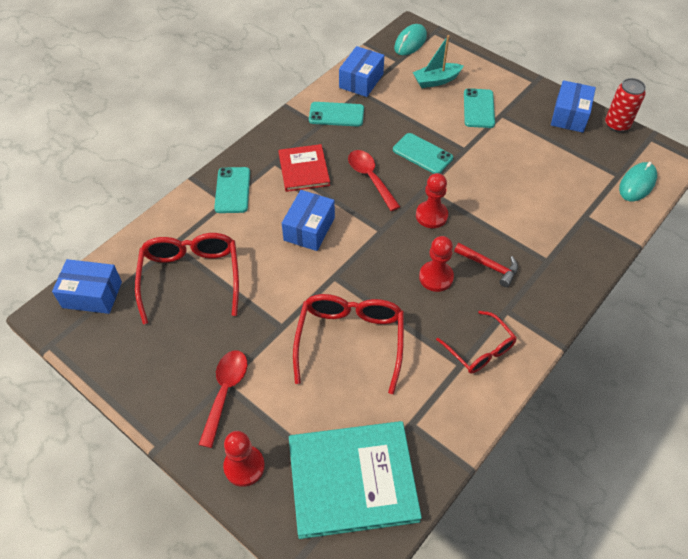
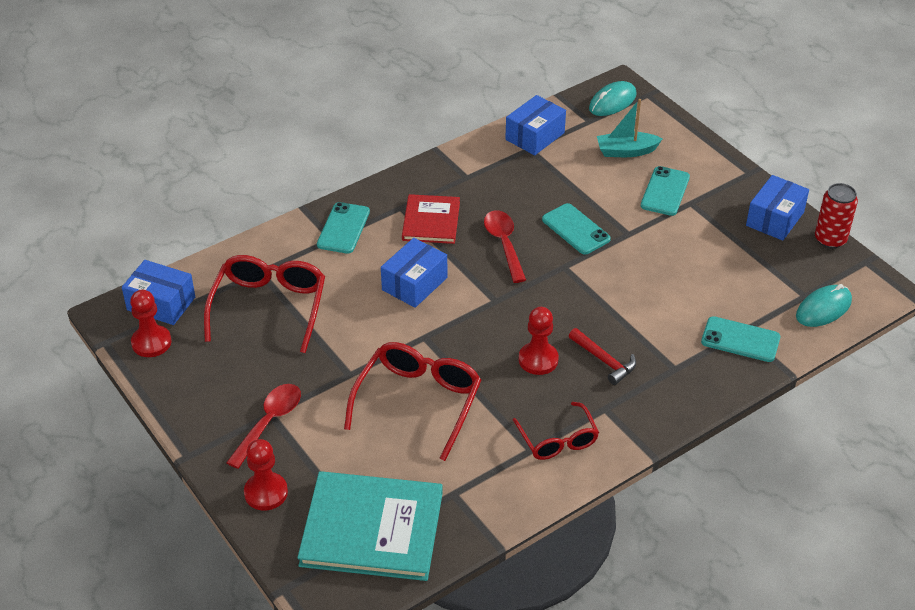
camera: 15 degrees right, 10 degrees down
(336, 114) = (491, 169): turquoise phone -> turquoise phone (740, 340)
(431, 215) = (559, 296): red pawn -> red pawn (151, 342)

